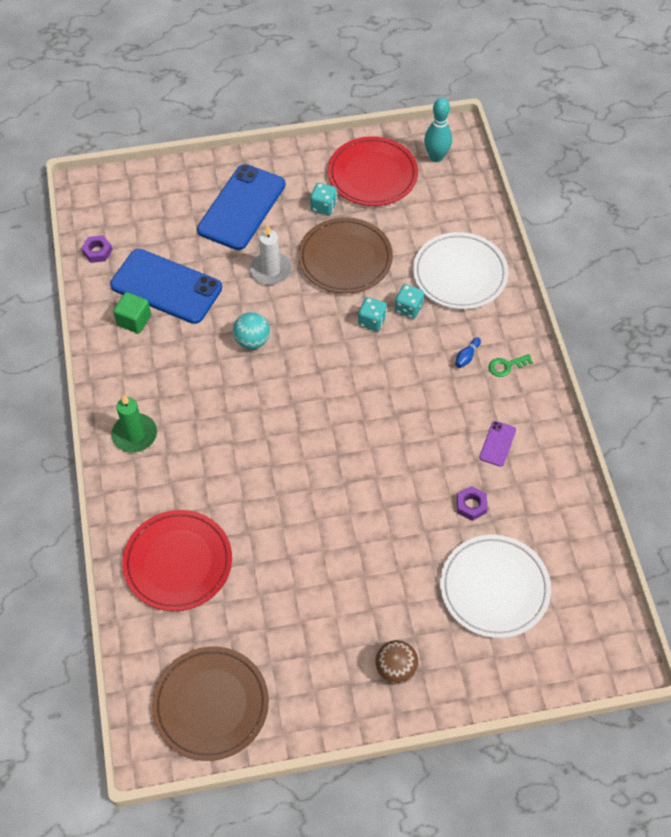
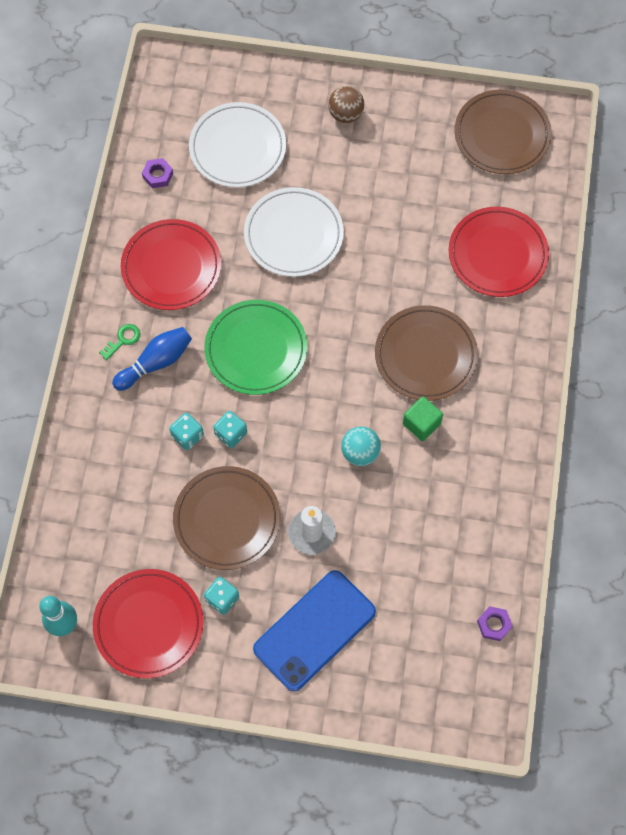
camera: 160 degrees left, 10 degrees up
(134, 320) = (475, 519): green cube -> green cube (421, 424)
(134, 435) = (506, 388): green candle -> none
(166, 287) = (430, 550): blue phone -> none
(220, 440) = (425, 355): none -> brown plate
(382, 396) = (256, 349): none -> green plate
(460, 274) = (116, 458): white plate -> white plate (293, 234)
(466, 357) = (156, 362): blue bowling pin -> blue bowling pin, size x2.04
(471, 505) = (223, 220): purple nut -> purple nut (158, 175)
(497, 444) = (171, 267): purple phone -> red plate
(506, 366) = (123, 340): green key -> green key turned 45 degrees counterclockwise

